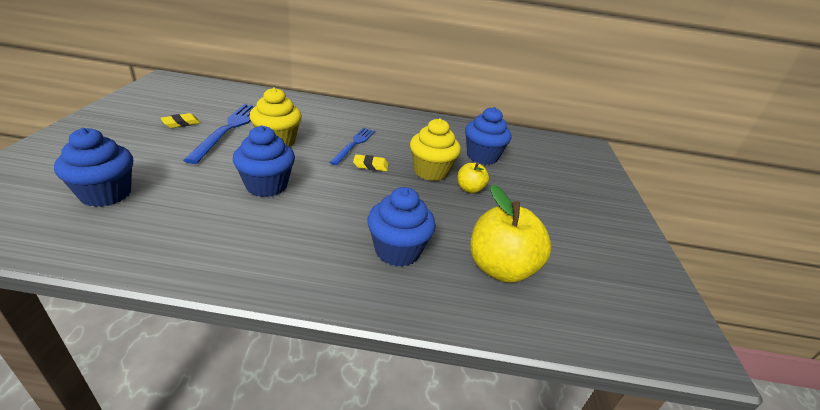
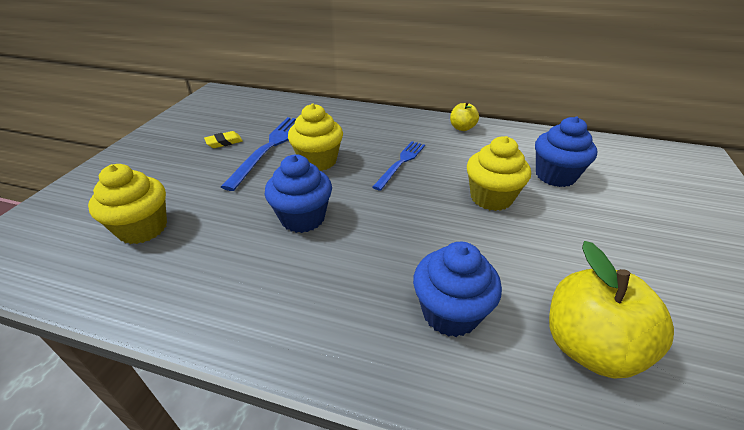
camera: 15 degrees right, 5 degrees up
(106, 194) = (143, 228): blue cupcake -> yellow cupcake
(370, 165) = (419, 190): yellow eraser -> none
(469, 189) = (541, 222): yellow apple -> yellow apple (462, 128)

